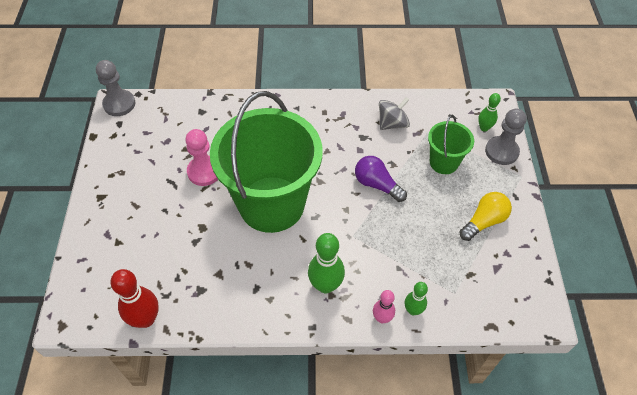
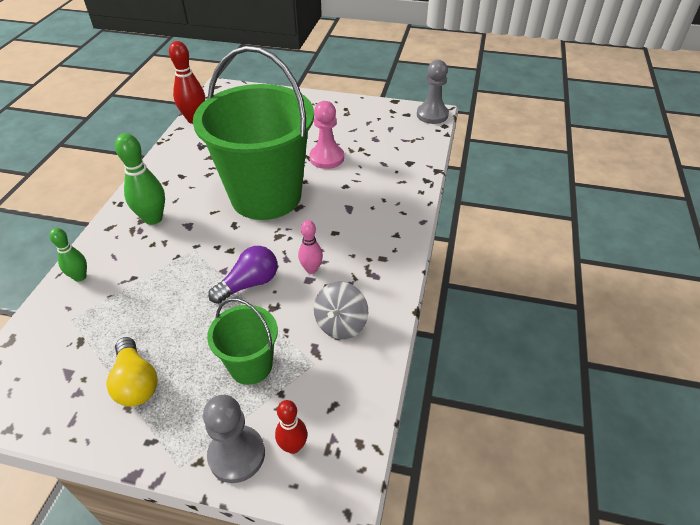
camera: 105 degrees right, 10 degrees down
(382, 318) = (91, 251): pink bowling pin -> pink bowling pin (311, 269)
(392, 123) = (341, 324): grey spinning top -> grey spinning top turned 45 degrees clockwise
(484, 128) = (293, 446): green bowling pin -> red bowling pin

